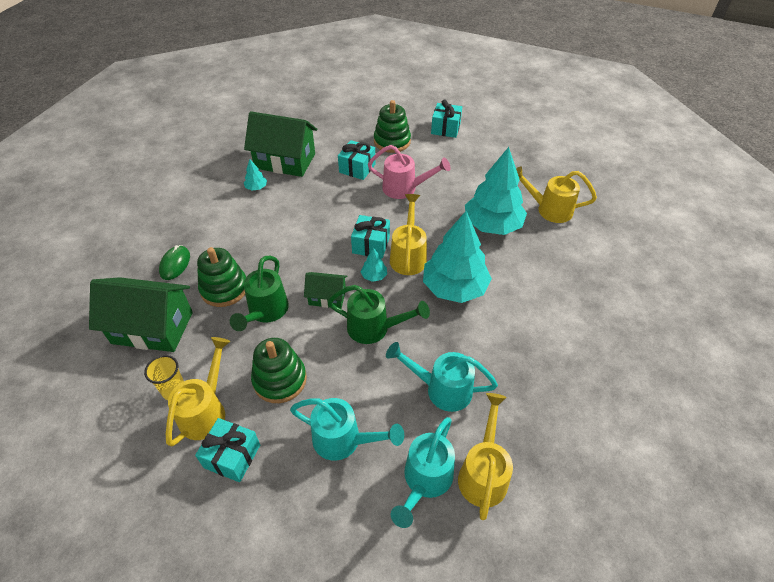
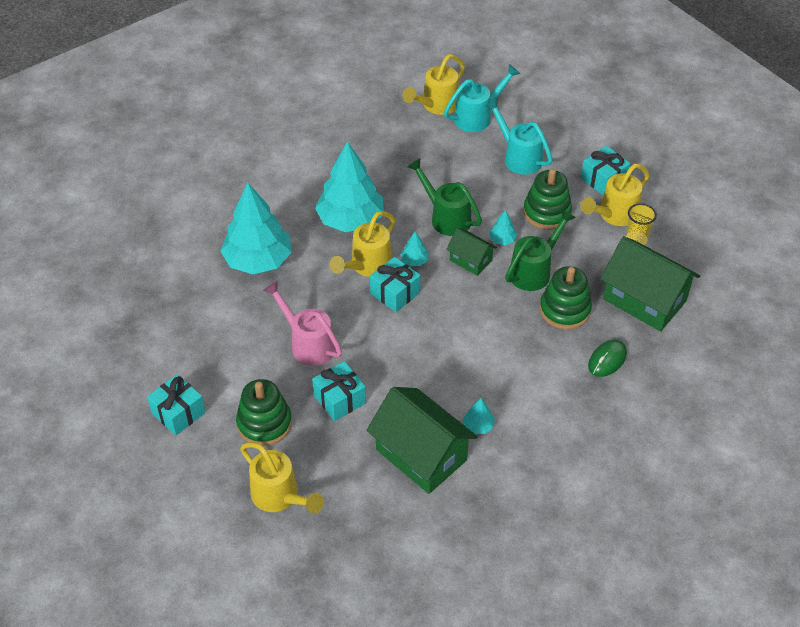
camera: 150 degrees left, 0 degrees up
(309, 329) = (502, 240): none -> turquoise tree
(442, 389) = (425, 156): turquoise watering can -> none
(549, 209) = (185, 251): yellow watering can -> yellow watering can (279, 496)

